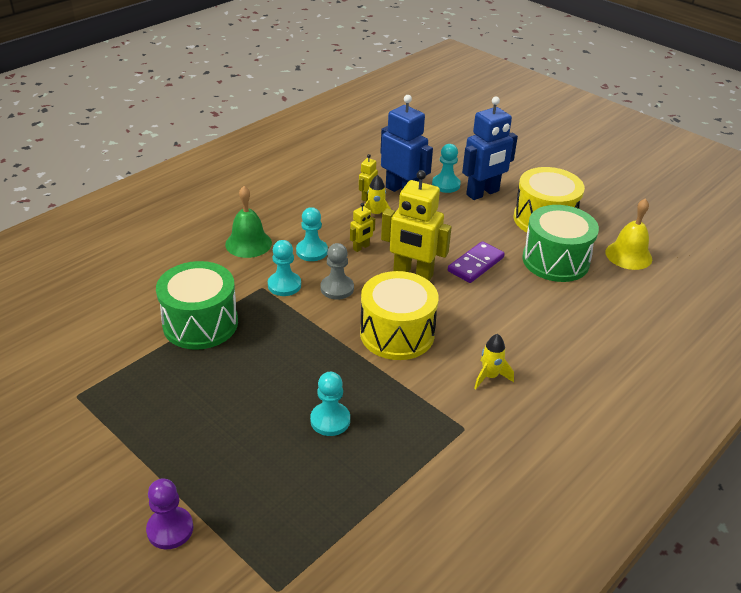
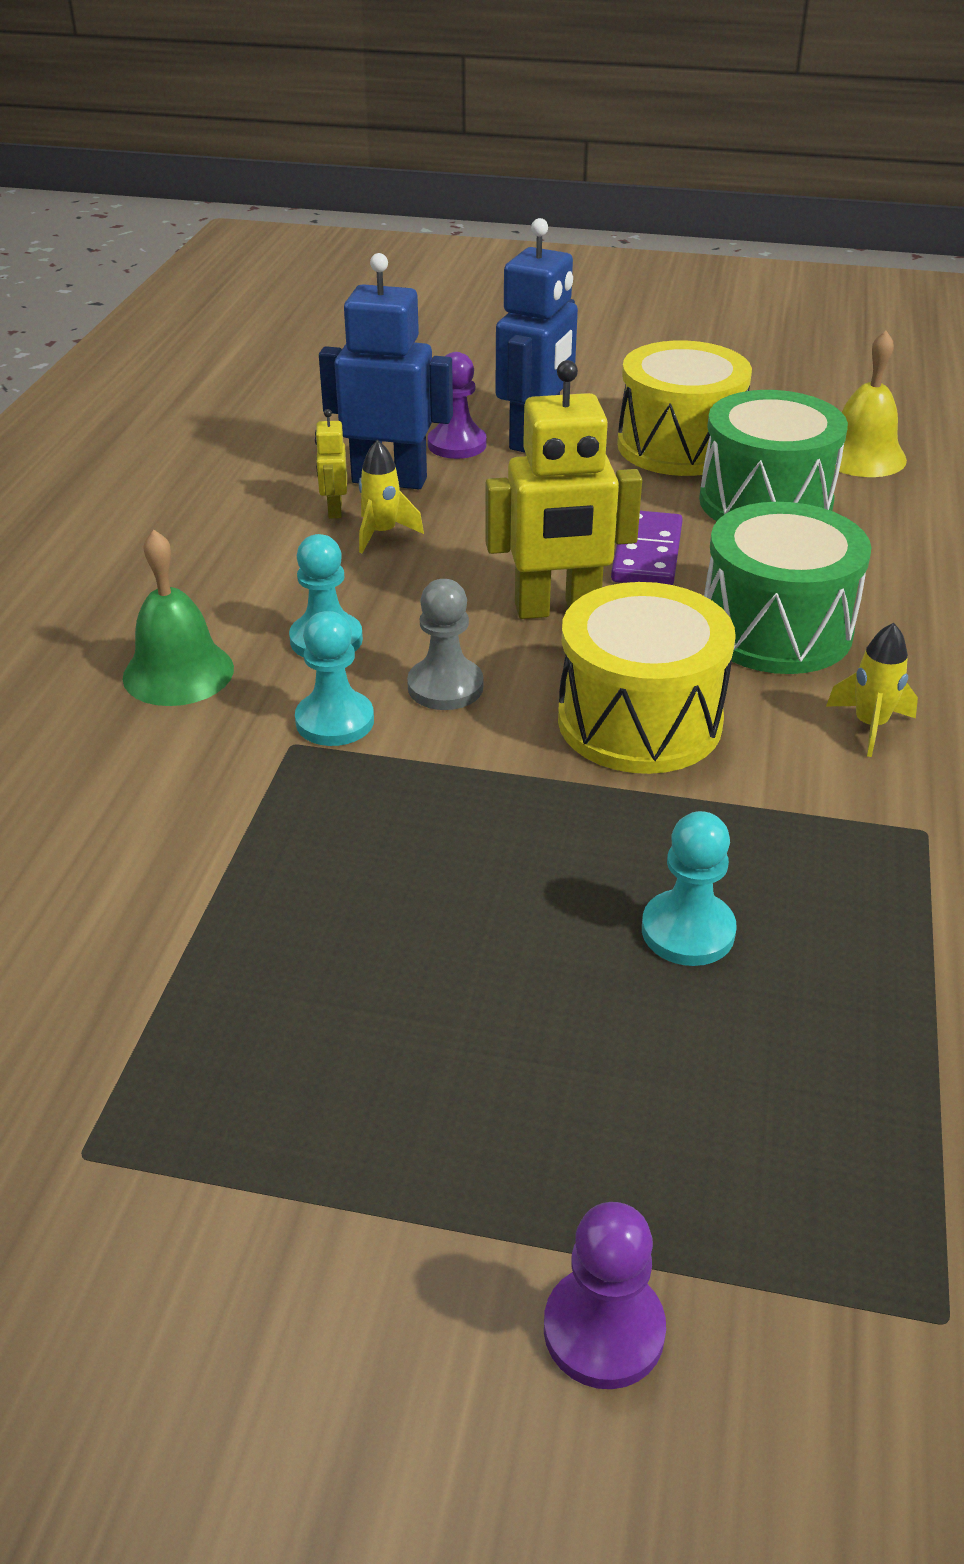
camera: 30 degrees left, 0 degrees up
(200, 323) = (230, 866): green drum -> green drum (776, 630)
(361, 247) = (415, 599): yellow robot -> none
(446, 185) = (457, 445): turquoise pawn -> purple pawn

